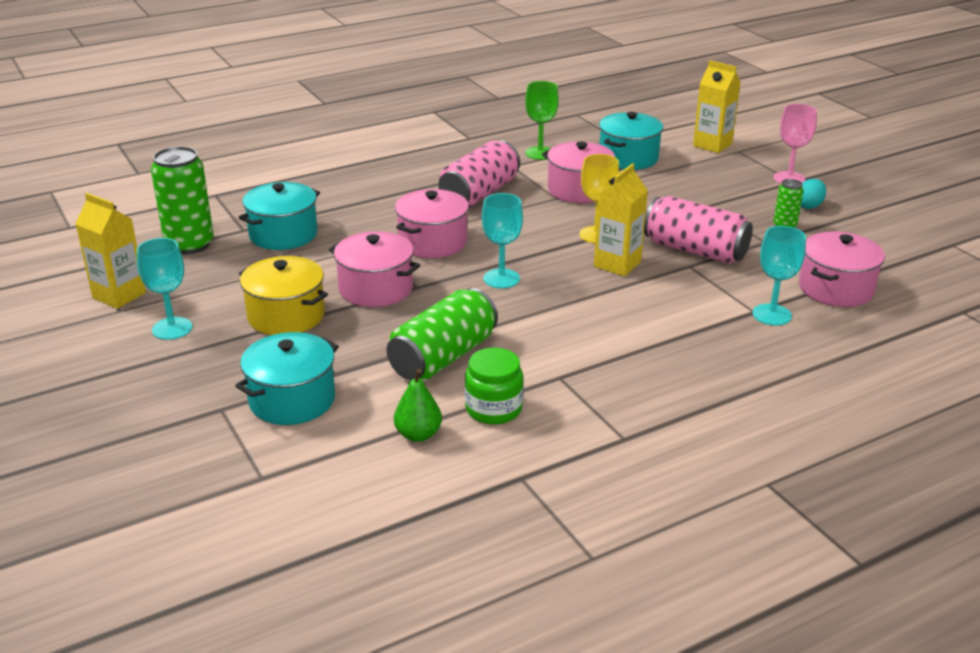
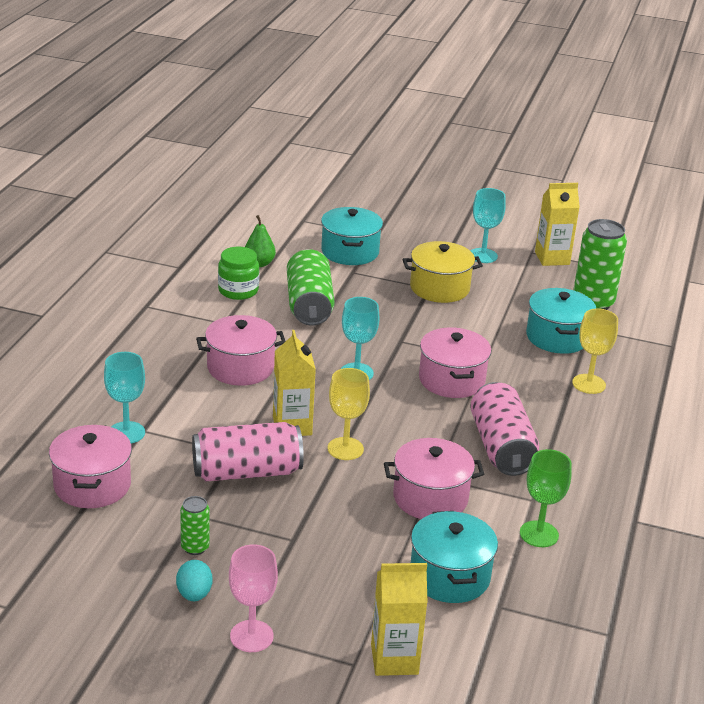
camera: 135 degrees right, 0 degrees up
(336, 199) = (589, 384): none -> yellow goblet
(375, 289) = (422, 327): pink pot -> pink pot (240, 368)

